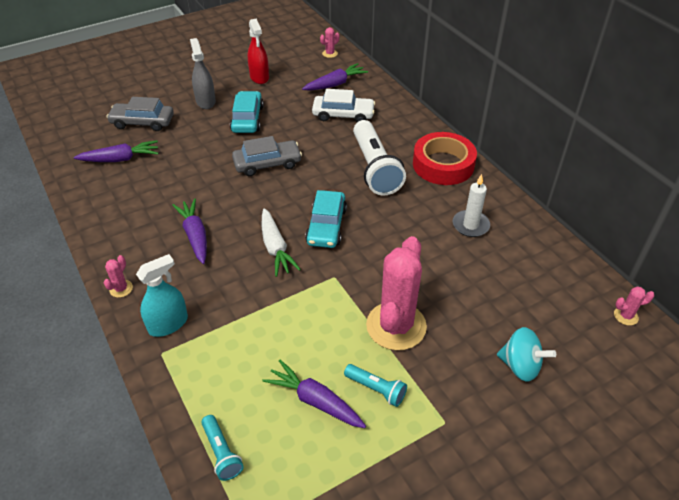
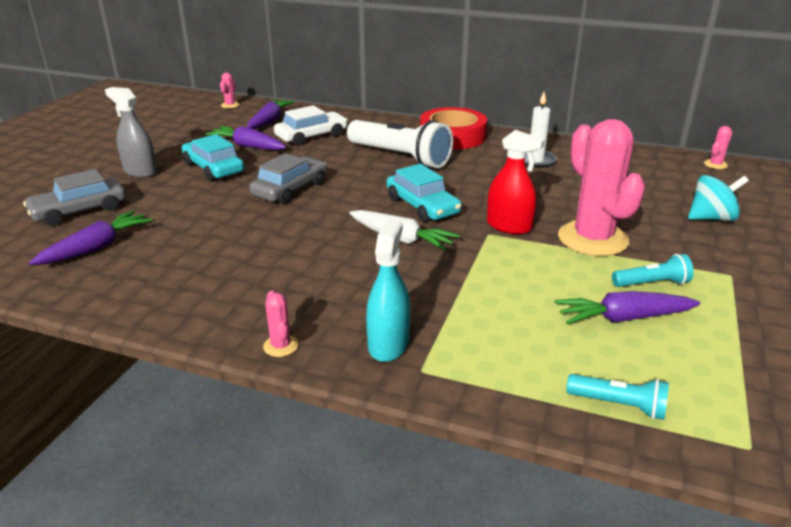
camera: 40 degrees left, 15 degrees down
(195, 235) = (299, 266): purple carrot -> purple carrot (248, 146)
(259, 77) = (178, 138): red spray bottle -> red spray bottle (509, 226)

